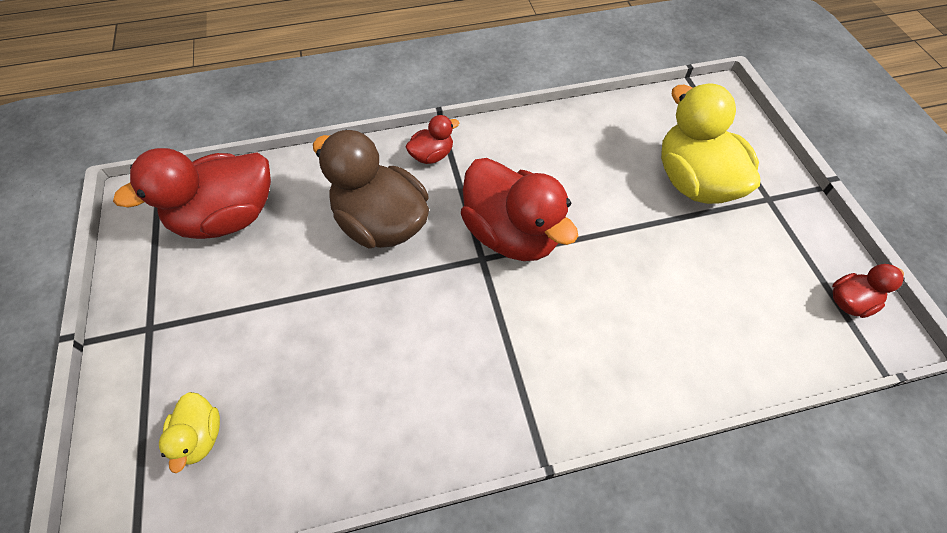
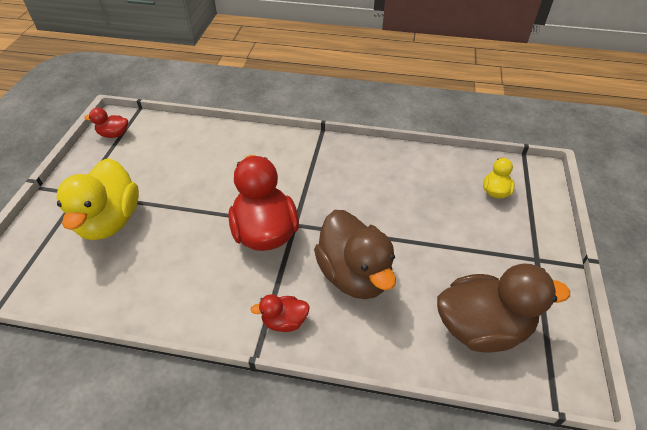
camera: 155 degrees left, 10 degrees down
(227, 218) = (482, 327): red duck -> brown duck

